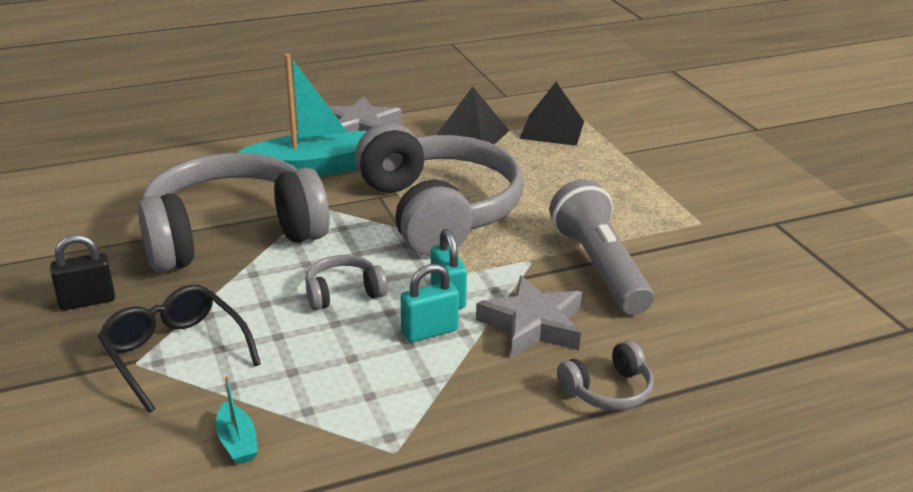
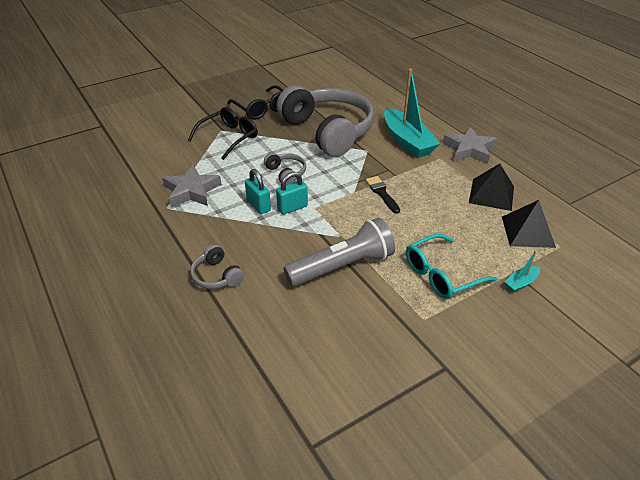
camera: 80 degrees right, 10 degrees up
(87, 301) = (261, 109): black padlock -> black glasses
(237, 442) = (172, 165): turquoise boat -> turquoise boat (521, 283)
(438, 211) = (382, 193): grey headphones -> black brush
(533, 325) = (273, 242): grey star -> grey star (192, 191)
(623, 197) = (442, 274): none -> turquoise glasses

